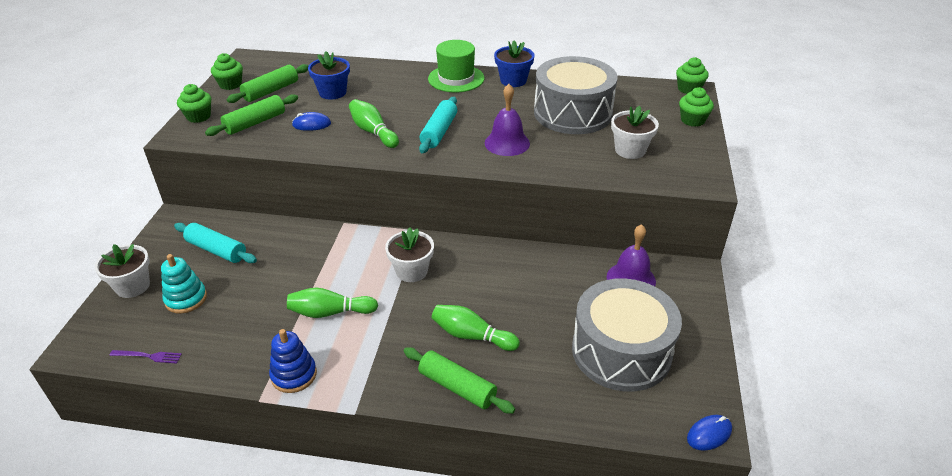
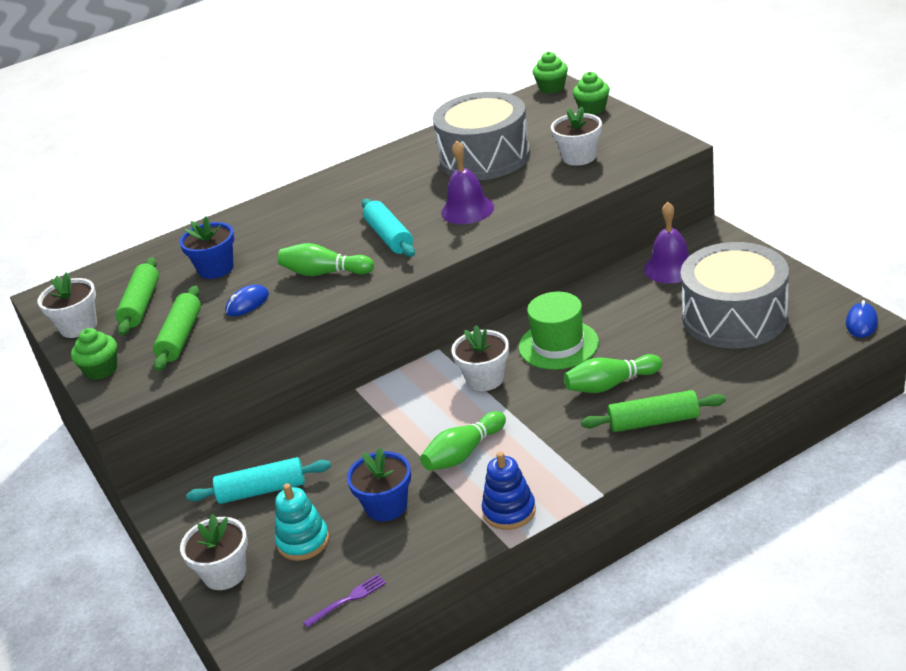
camera: 35 degrees left, 5 degrees down
(230, 84) = (78, 326): green cupcake -> white flower pot
(456, 78) = (325, 189): green hat -> green hat (558, 345)
(513, 80) = (385, 162): blue flower pot -> blue flower pot (386, 506)

